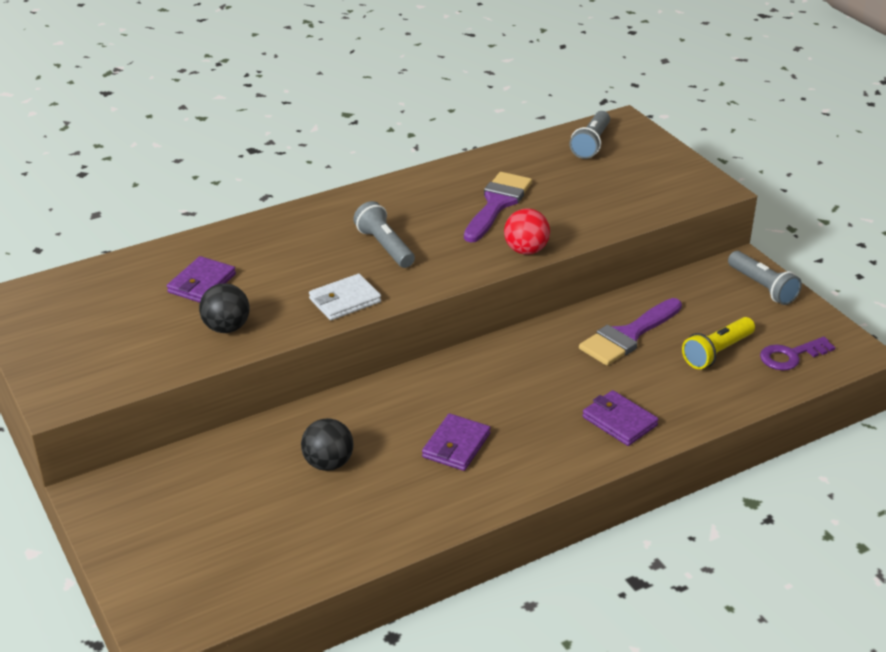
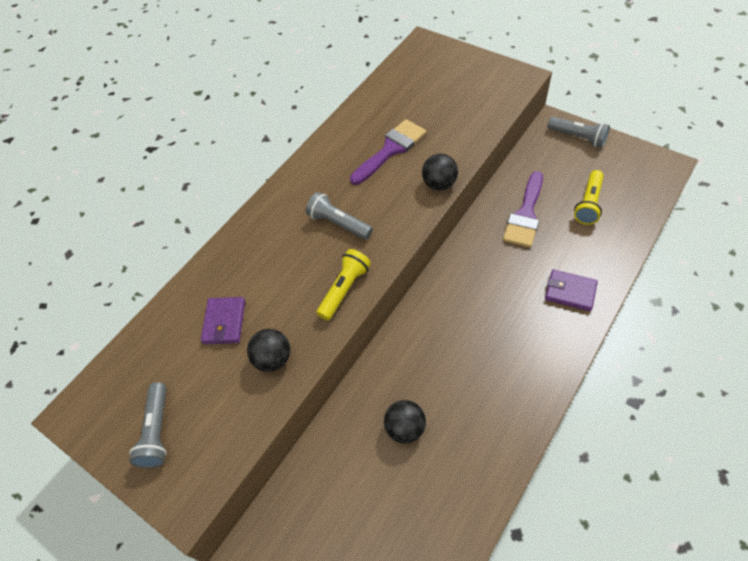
camera: 20 degrees left, 20 degrees up
(345, 300) = (344, 289): white wallet -> yellow flashlight
(456, 445) = (481, 366): purple wallet -> none
(497, 204) = (391, 150): purple brush -> purple brush turned 45 degrees clockwise
(526, 250) = (439, 184): red ball -> black ball
(591, 144) = (416, 70): grey flashlight -> grey flashlight (157, 431)
(791, 356) = (633, 186): purple key -> none

